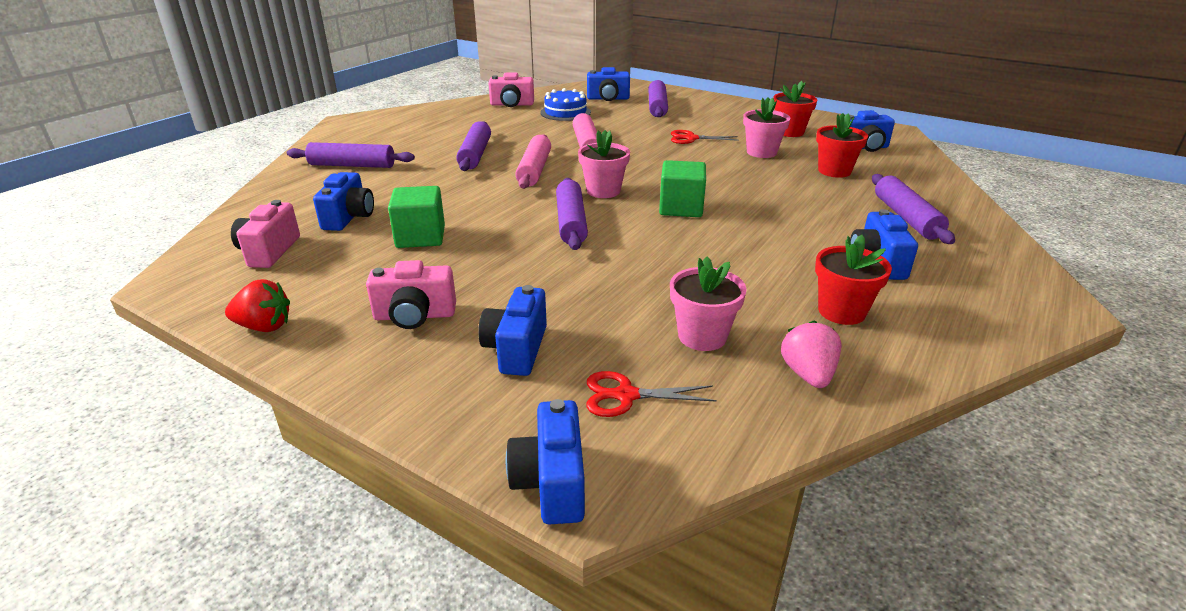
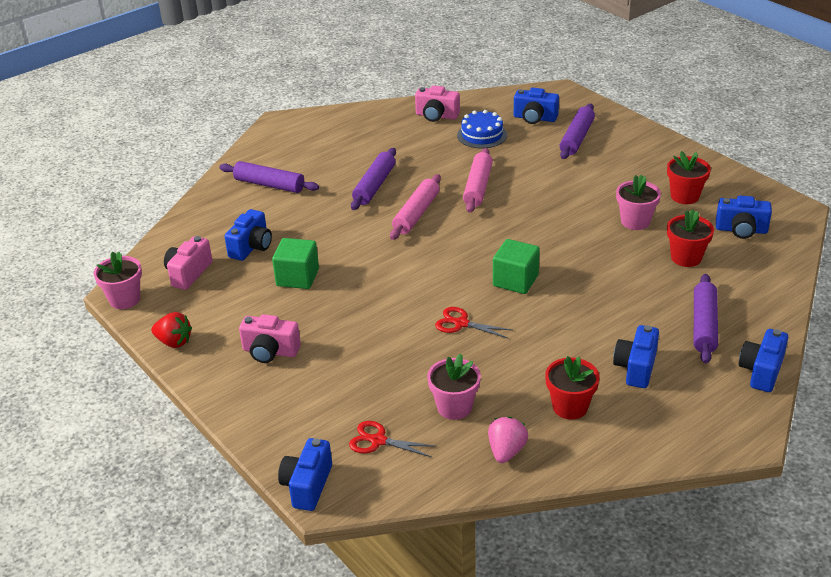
camera: 20 degrees right, 5 degrees up
(516, 349) = (325, 392): blue camera -> blue camera (761, 371)
(571, 222) = (417, 281): purple rolling pin -> none
(603, 191) = (462, 249): pink flower pot -> pink flower pot (125, 299)
(691, 138) = (581, 192): red scissors -> red scissors (461, 323)

